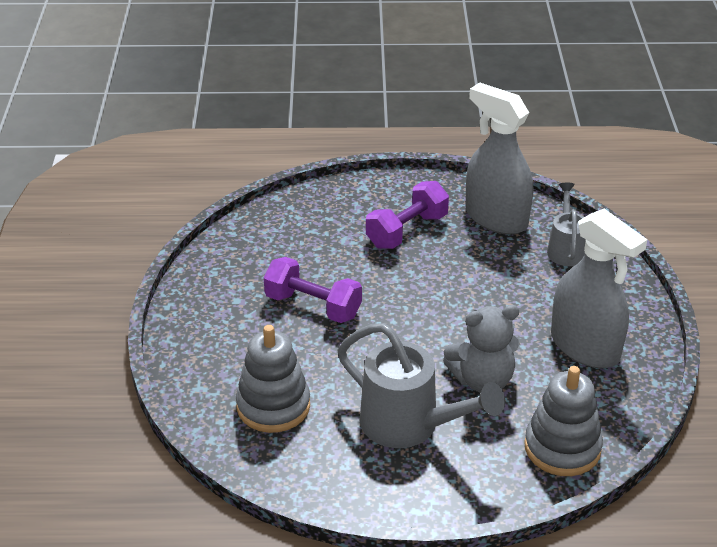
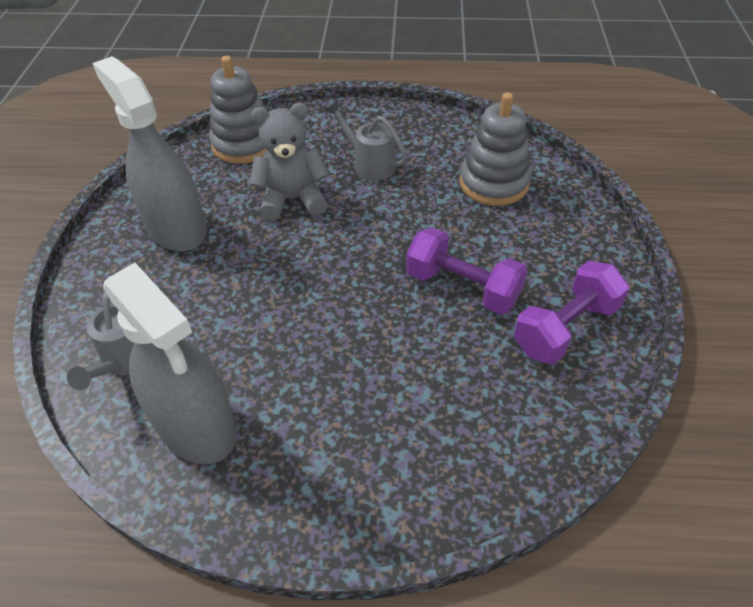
camera: 175 degrees left, 10 degrees up
(407, 231) = (333, 405): purple dumbbell -> purple dumbbell (565, 328)
(409, 425) = (369, 164): grey watering can -> grey watering can, size x0.59

